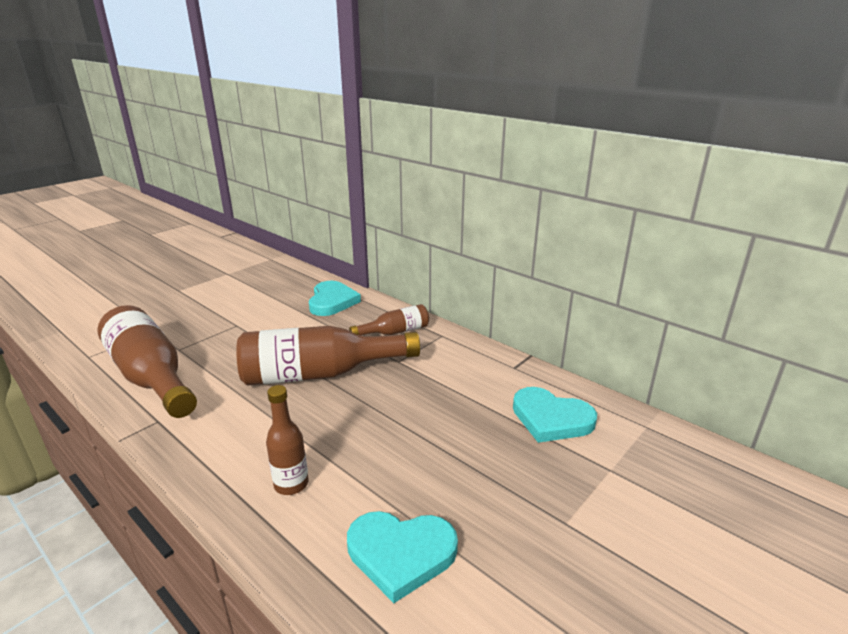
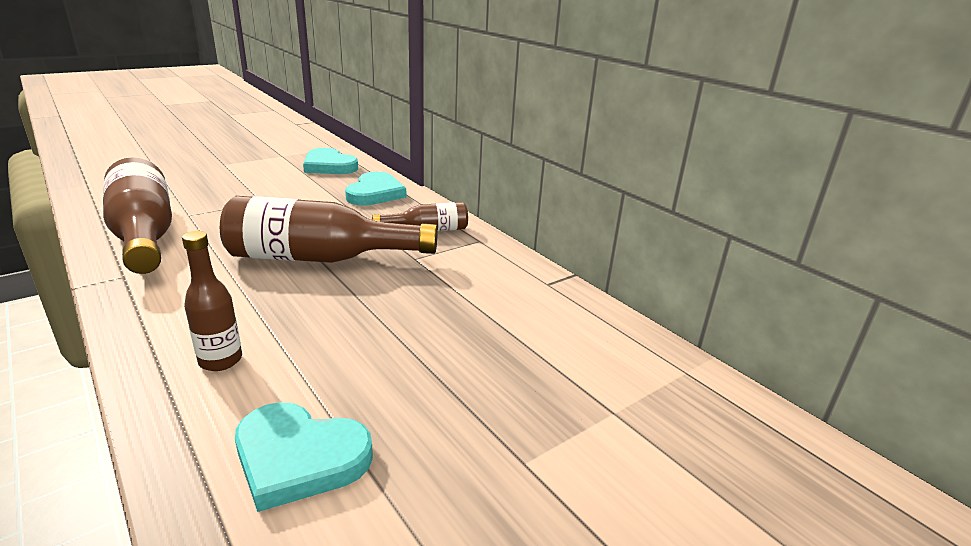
camera: 10 degrees right, 0 degrees up
(551, 418) = (565, 344): turquoise heart -> turquoise heart (329, 166)

